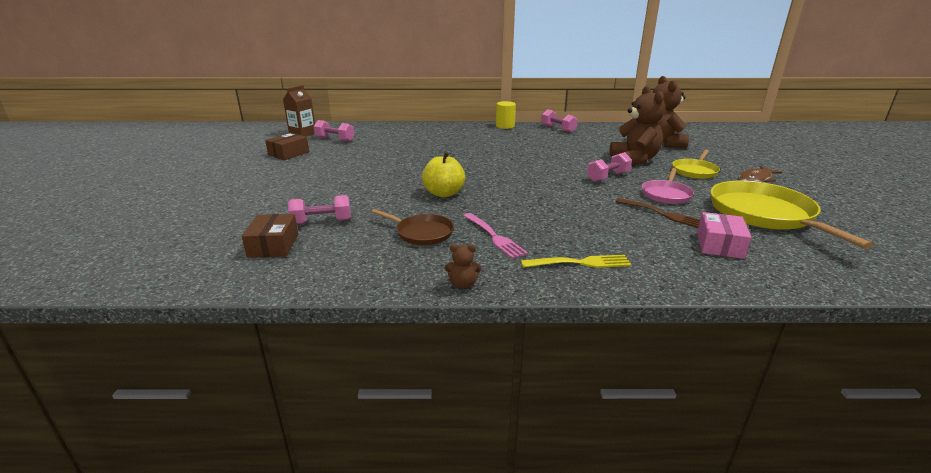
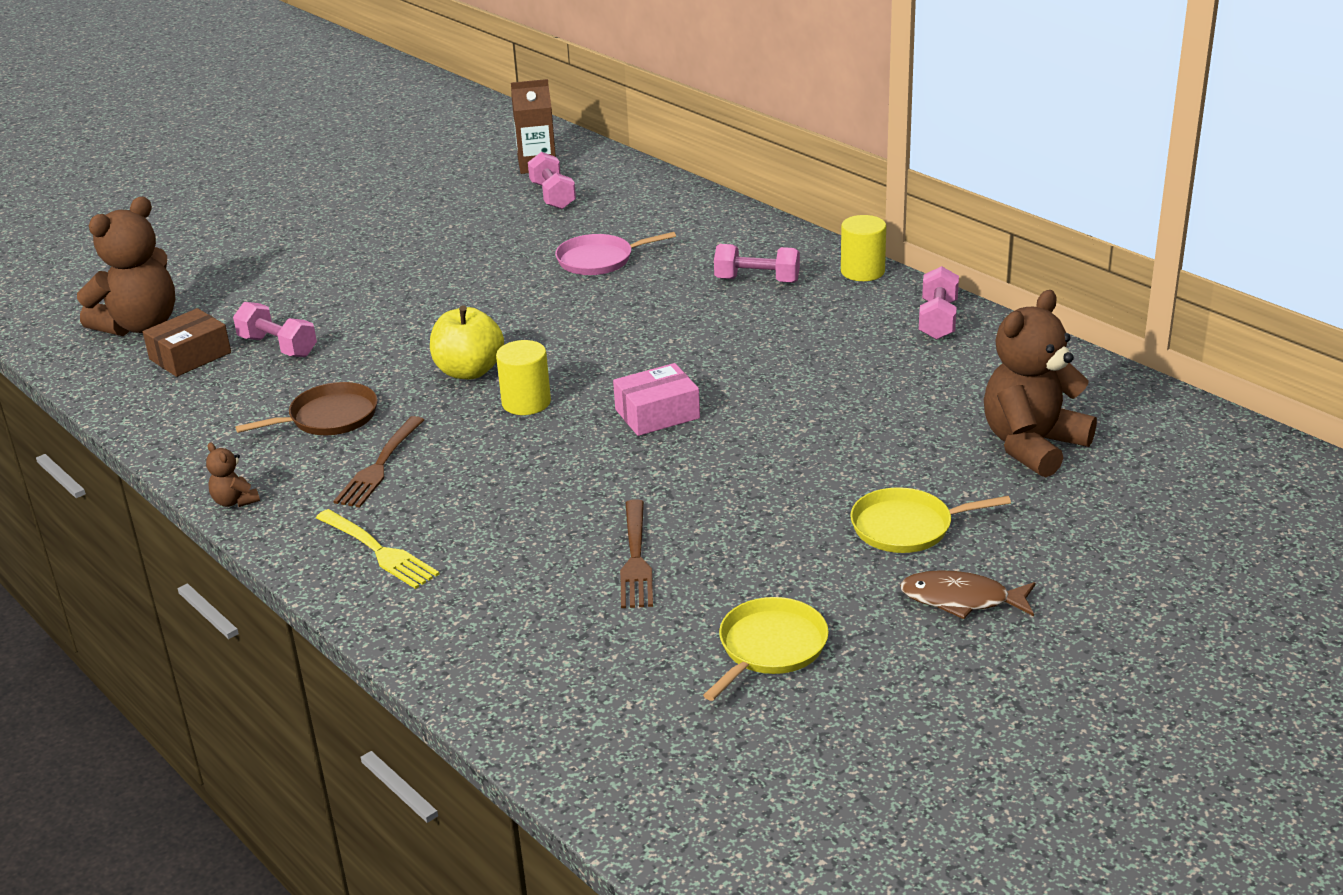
camera: 50 degrees right, 5 degrees up
(289, 153) = (448, 204): brown box -> none
(422, 233) = (329, 417): brown pan -> brown pan turned 105 degrees counterclockwise
(493, 236) = (380, 465): pink fork -> brown fork
(494, 192) = (526, 402): none -> yellow cylinder
(608, 177) = (736, 460): pink dumbbell -> pink dumbbell (757, 280)
(634, 160) = (873, 452): brown teddy bear -> brown teddy bear (140, 326)
(666, 194) = (732, 535): pink pan -> pink pan (599, 260)
(719, 245) = (576, 636): pink box -> pink box (657, 414)
(764, 214) = (769, 647): yellow pan -> yellow pan, size x0.55

